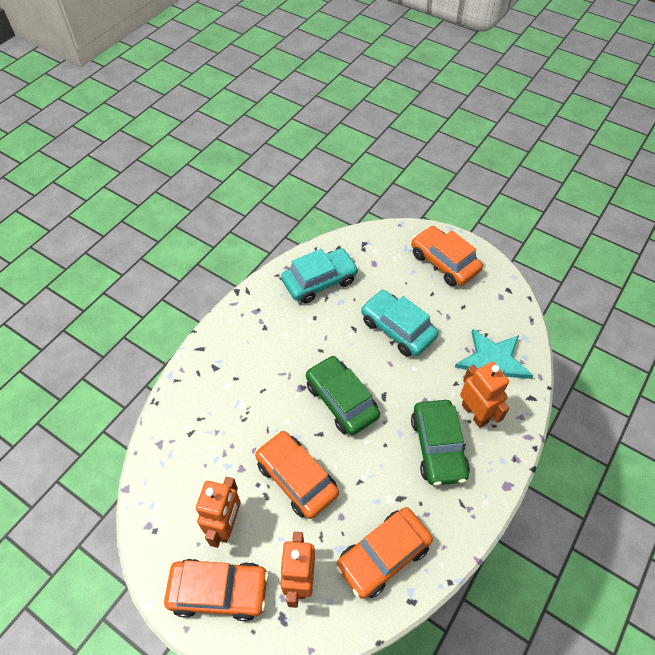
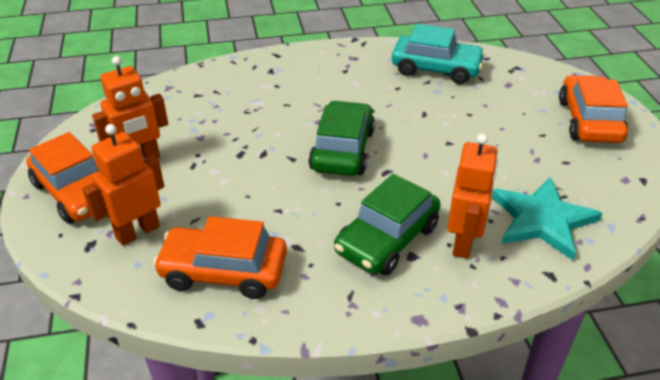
camera: 45 degrees right, 15 degrees down
(296, 478) = (231, 171): orange car -> none
(397, 329) = (467, 137): turquoise car -> none

